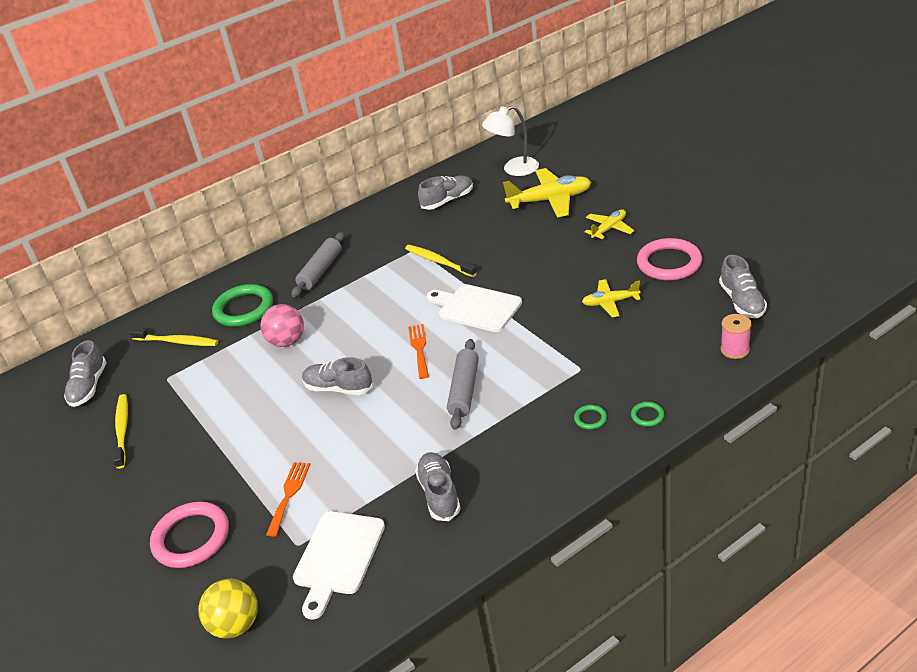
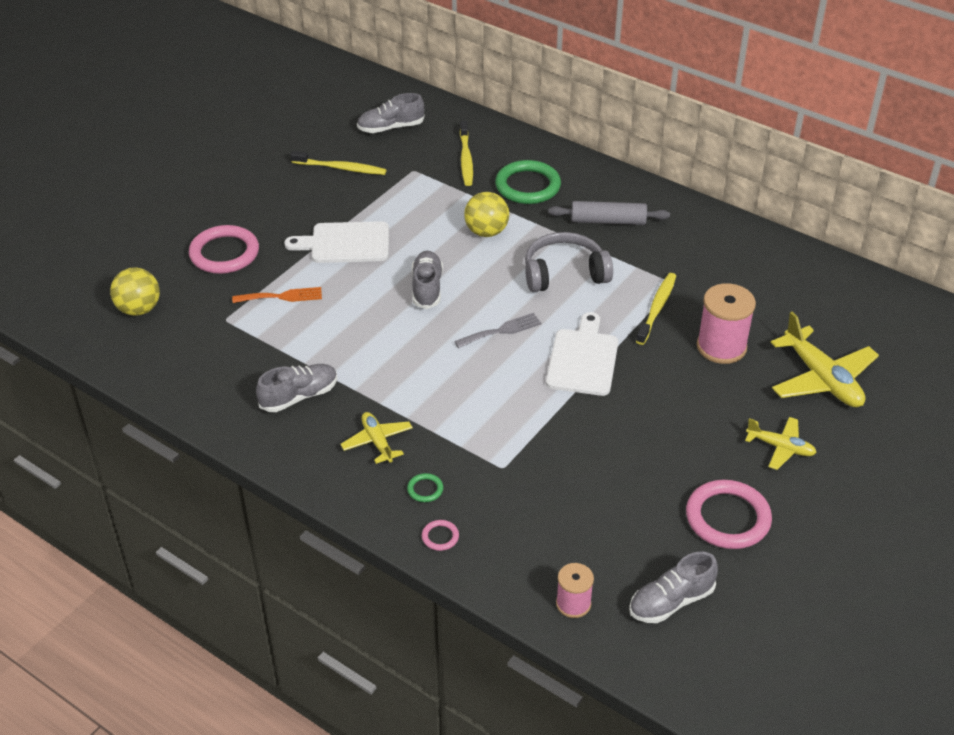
camera: 65 degrees right, 5 degrees up
(122, 430) = (341, 168): yellow toothbrush -> yellow toothbrush turned 45 degrees clockwise
(287, 341) = (486, 232): pink ball -> yellow ball
(338, 557) = (215, 349): white cutting board -> white cutting board (345, 243)
(369, 303) = (564, 273): none -> grey headphones
(419, 348) = (501, 330): orange fork -> grey fork
(447, 200) = (782, 286): grey shoe -> none
(464, 390) = (446, 380): grey rolling pin -> none
(496, 238) = (721, 347): none -> pink spool
(514, 169) = (879, 330): white lamp -> none
(610, 302) = (628, 473): yellow plane -> yellow plane (377, 442)
(647, 416) = (440, 537): green ring -> pink ring

